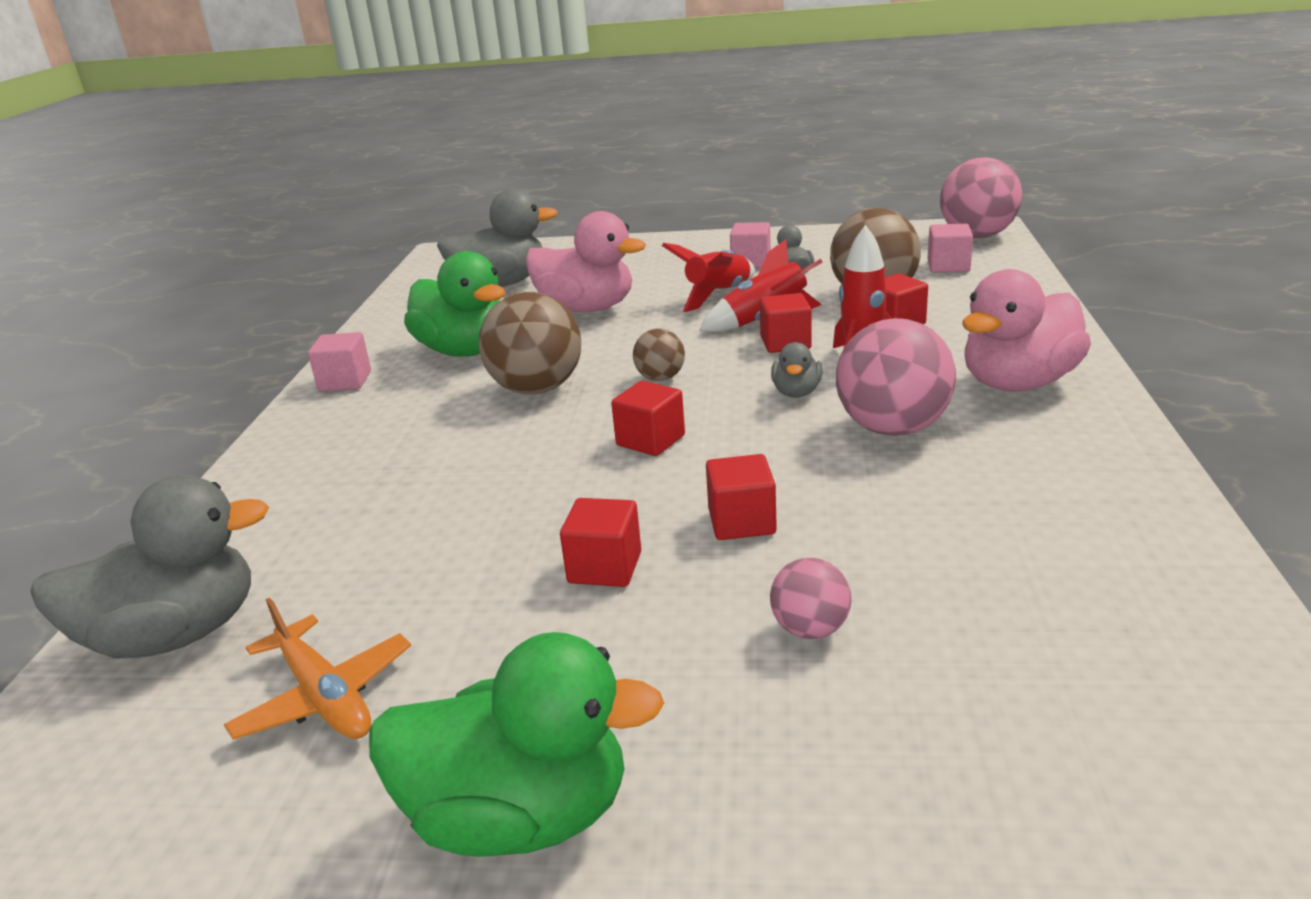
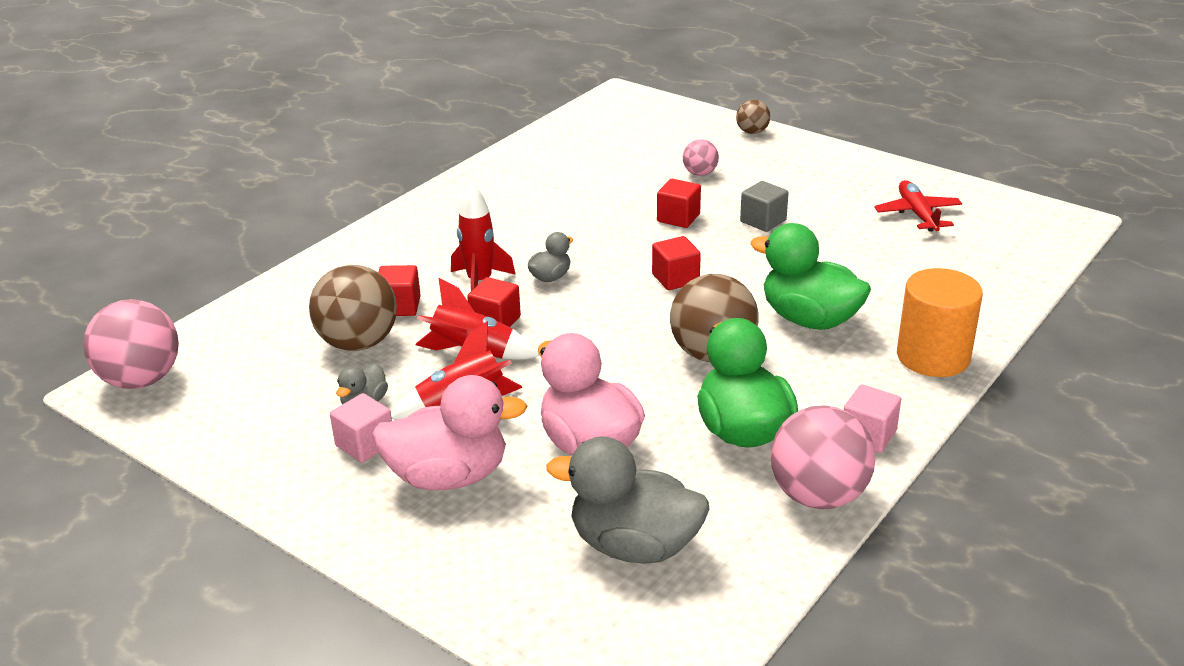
camera: 150 degrees left, 5 degrees up
(175, 635) = (994, 262): grey duck -> none
(283, 464) = (933, 356): none -> orange cylinder
(324, 696) = (917, 214): orange plane -> red plane
(520, 815) = (851, 162): green duck -> green duck (809, 319)
(605, 567) = (763, 221): red cube -> grey cube
(660, 378) = (617, 326): brown ball -> brown ball (752, 132)
(892, 428) = (538, 234): pink ball -> pink ball (818, 495)
(948, 266) = (248, 350): pink cube -> none
(1018, 383) = (428, 233): pink duck -> pink duck (449, 476)

